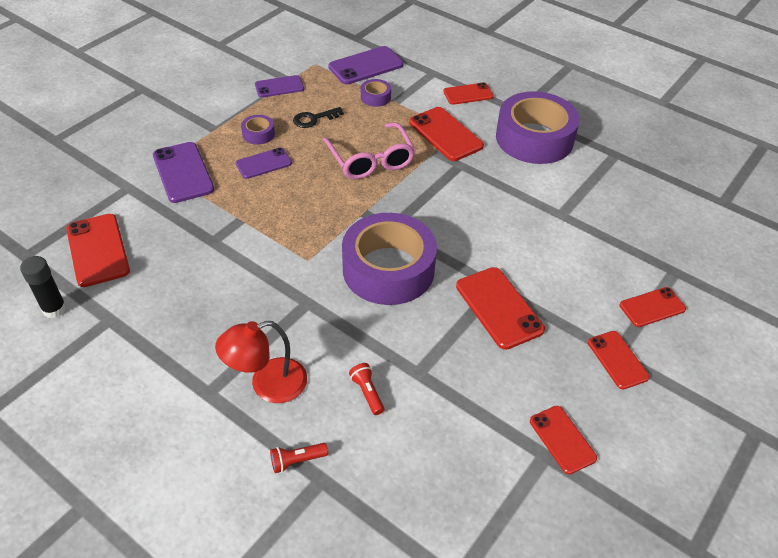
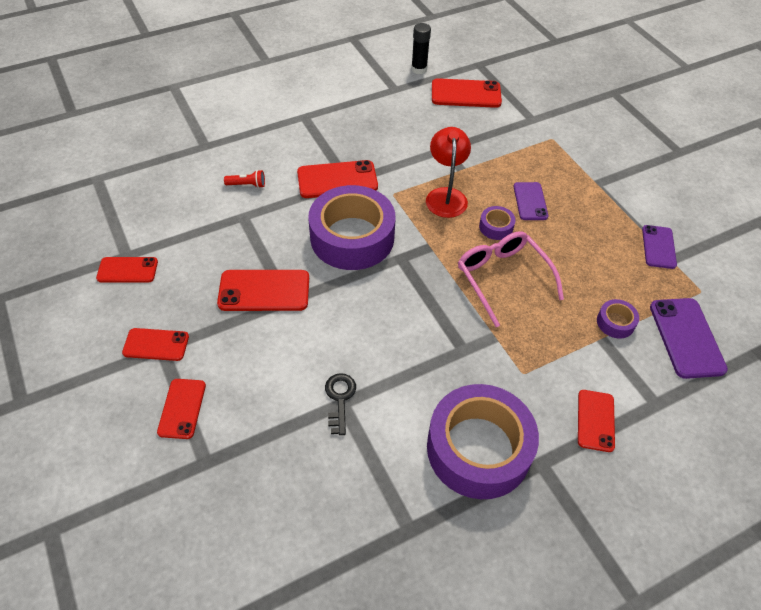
camera: 115 degrees right, 5 degrees up
(183, 172) = (538, 151): purple phone -> none
(258, 134) = (578, 209): purple tape -> purple tape (496, 227)
(267, 385) = (290, 142): red lamp -> red lamp (446, 195)
(297, 461) = (225, 139): red flashlight -> none
(314, 119) = (589, 257): black key -> black key (340, 399)
(371, 160) = (502, 278): pink glasses -> pink glasses turned 60 degrees clockwise
(445, 134) = (521, 359): red phone -> red phone (337, 180)

